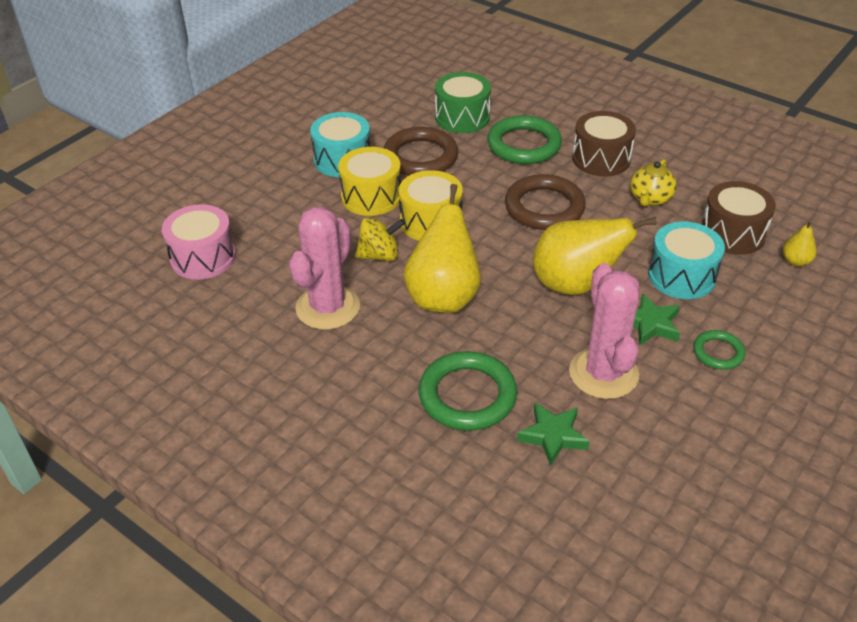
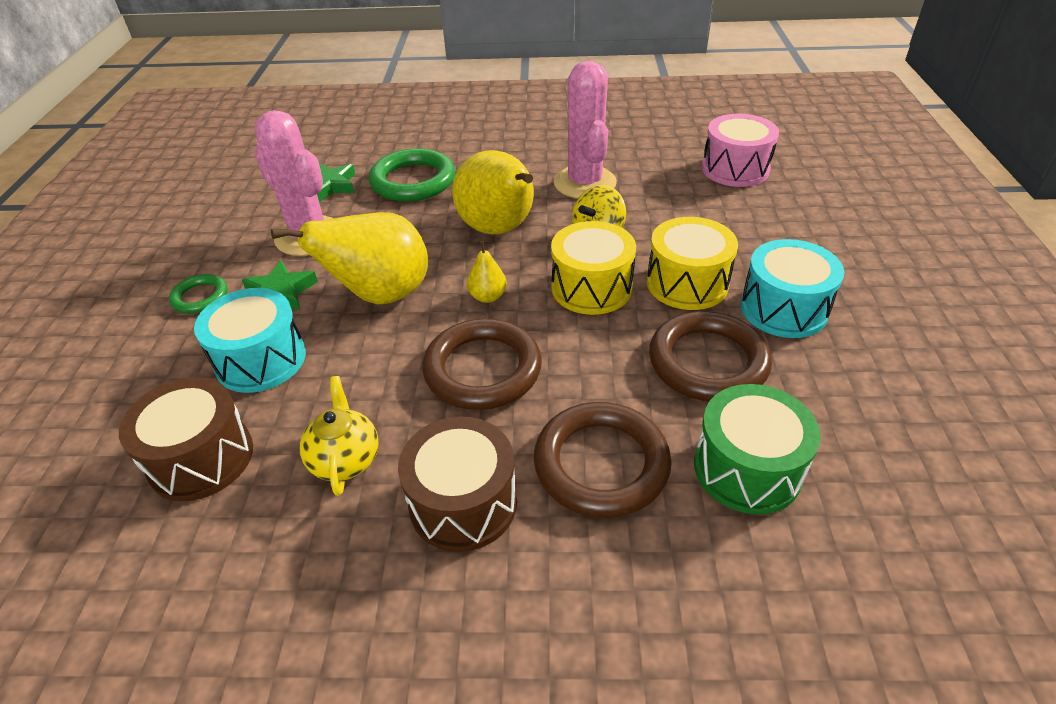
camera: 145 degrees right, 0 degrees up
(524, 145) = (601, 464): green ring -> brown ring
(795, 261) = (101, 455): yellow pear -> yellow pear (488, 296)

